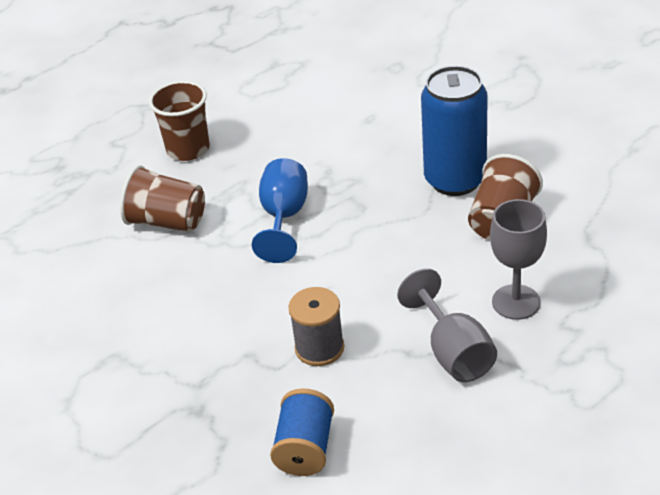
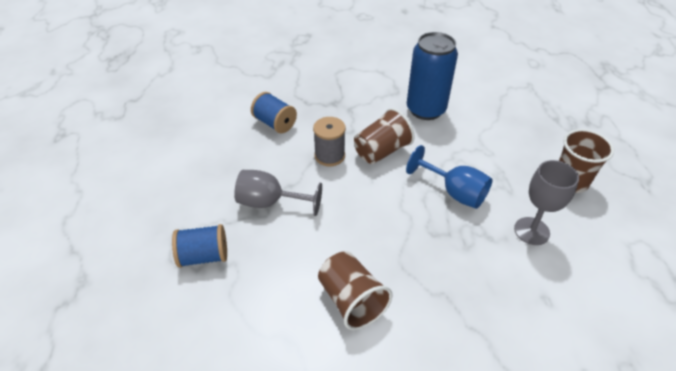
camera: 120 degrees right, 5 degrees up
(167, 221) = (492, 144): brown cup -> brown cup (381, 151)
(455, 180) = (421, 303): blue can -> blue can (426, 110)
(516, 302) = (274, 254): grey goblet -> grey goblet (531, 231)
(584, 355) = (204, 256): none -> blue spool

